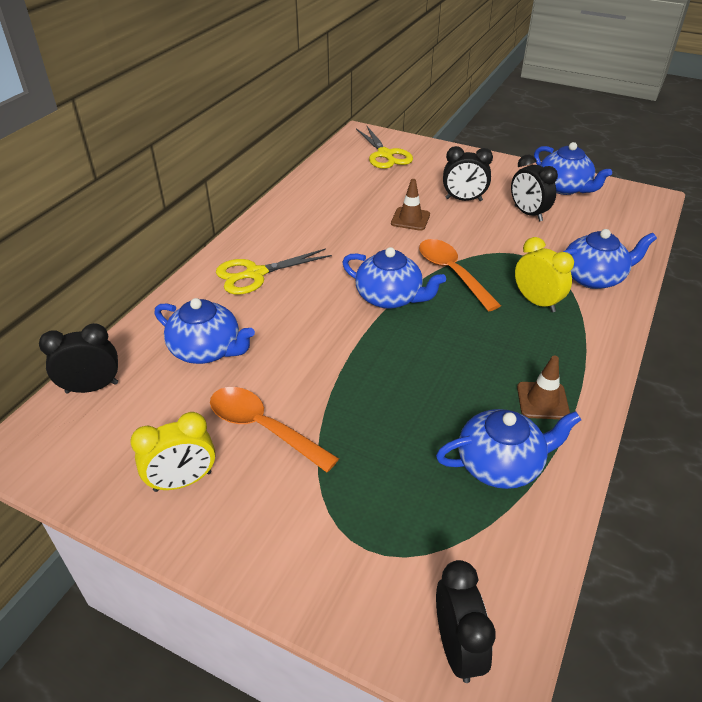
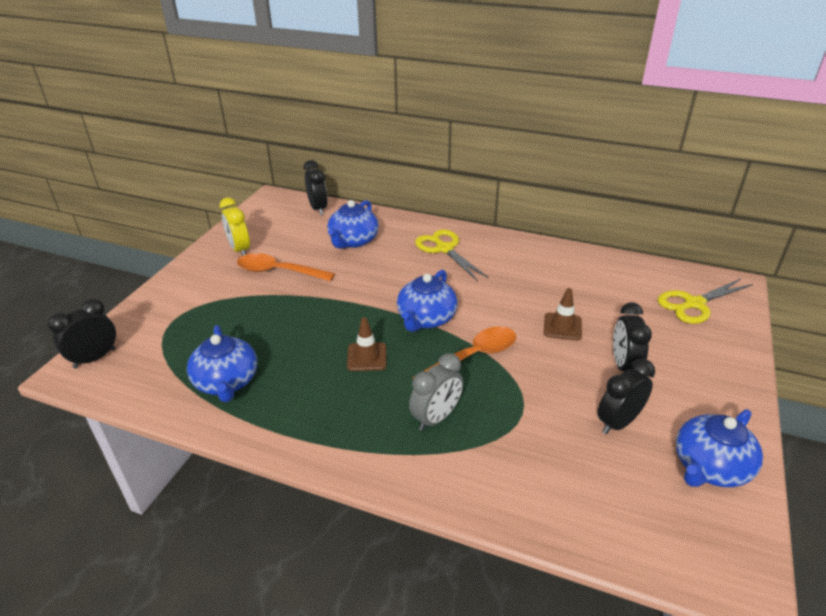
camera: 85 degrees right, 5 degrees down
(263, 427) = (278, 271): orange spoon -> orange spoon turned 105 degrees counterclockwise
(457, 647) = (95, 358): black clock -> black clock turned 150 degrees clockwise
(536, 302) = (436, 418): yellow clock -> grey clock
(542, 401) = (292, 411): brown traffic cone -> brown traffic cone (367, 357)
(593, 277) = (493, 473): blue teapot -> none

